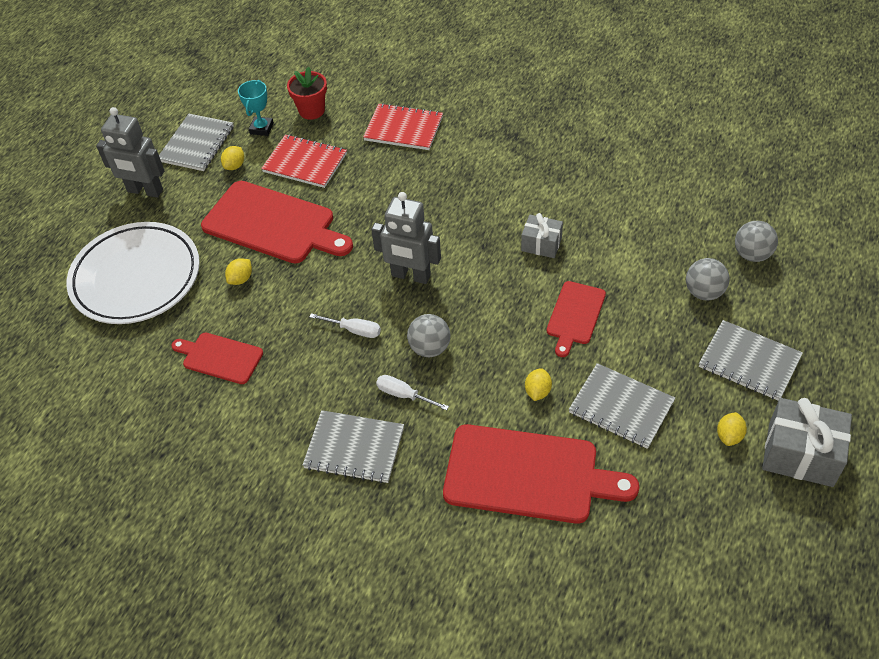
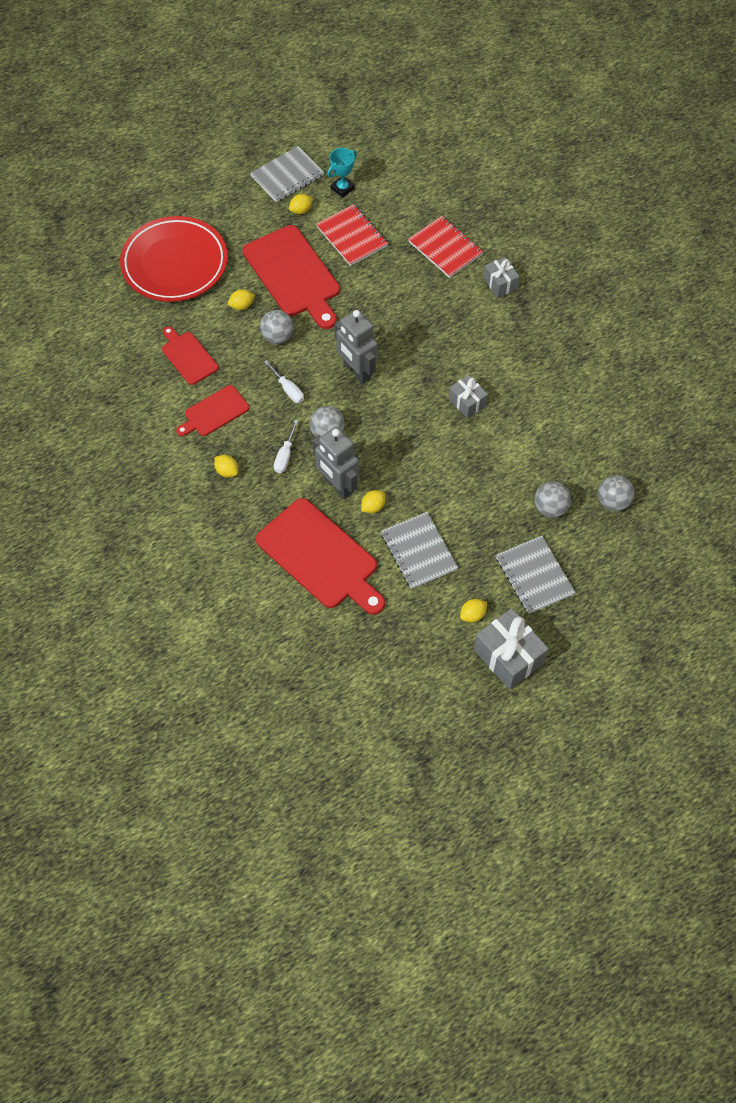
camera: 30 degrees right, 10 degrees up
(136, 278) = (175, 263): white plate -> red plate
(145, 191) = (225, 196): grey robot -> grey robot (337, 485)
(302, 287) = (277, 337): none -> grey ball
(311, 110) = (390, 193): red flower pot -> none
(354, 448) = (227, 471): grey notebook -> yellow lemon
(404, 395) = (285, 455): white screwdriver -> white screwdriver turned 135 degrees counterclockwise
(479, 131) = (500, 283): none -> grey gift
(575, 315) = (444, 469): red cutting board -> red cutting board (214, 412)

